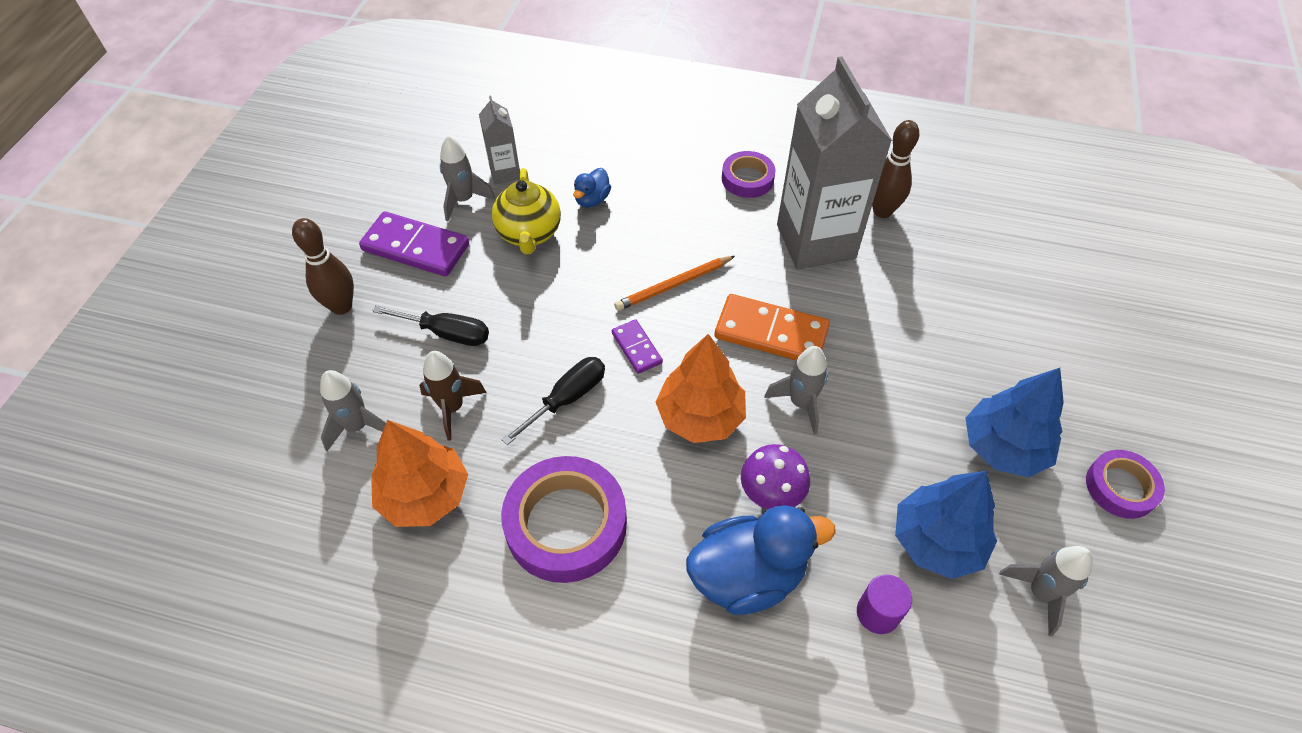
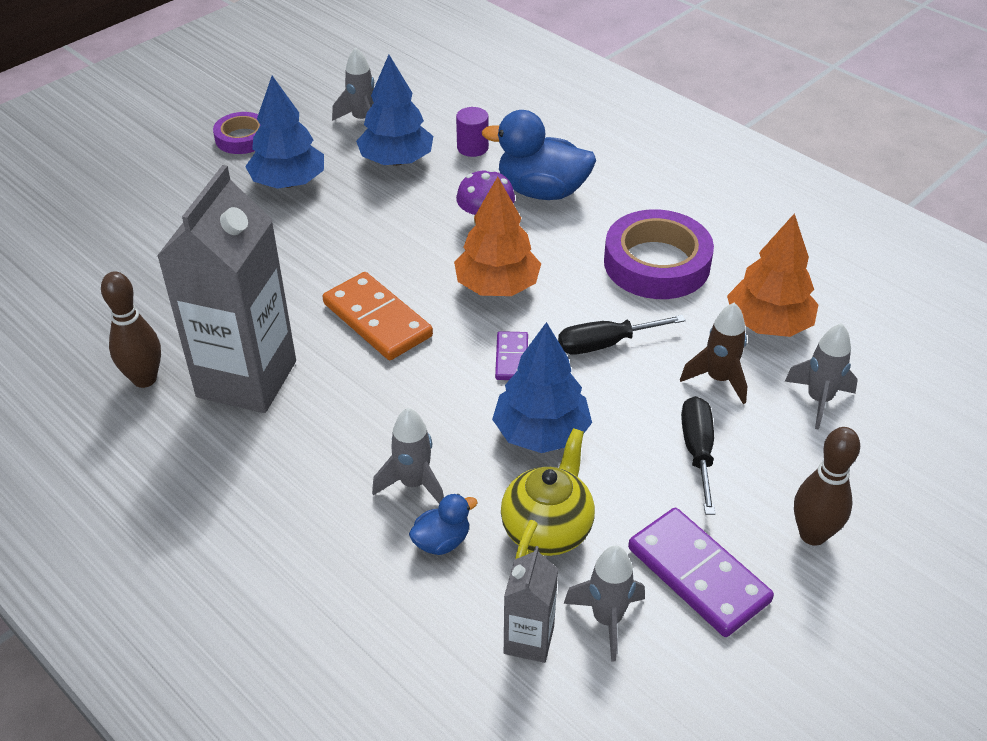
camera: 150 degrees left, 10 degrees down
(447, 333) = (698, 451): black screwdriver -> black screwdriver turned 45 degrees clockwise
(573, 296) = (541, 433): none -> blue tree
(673, 285) = (429, 399): orange pencil -> none
(747, 179) = (238, 482): purple tape -> none
(800, 403) = (406, 263): grey rocket -> grey rocket (413, 484)

